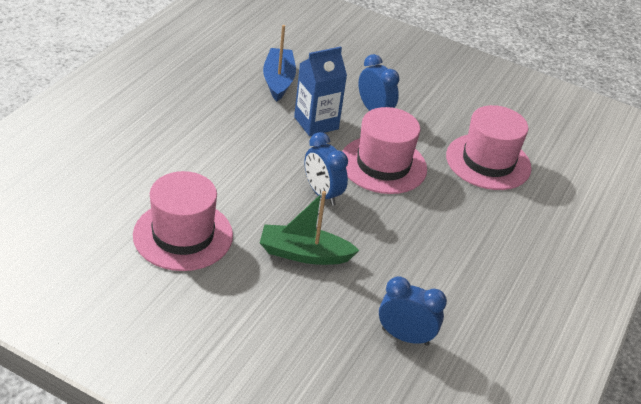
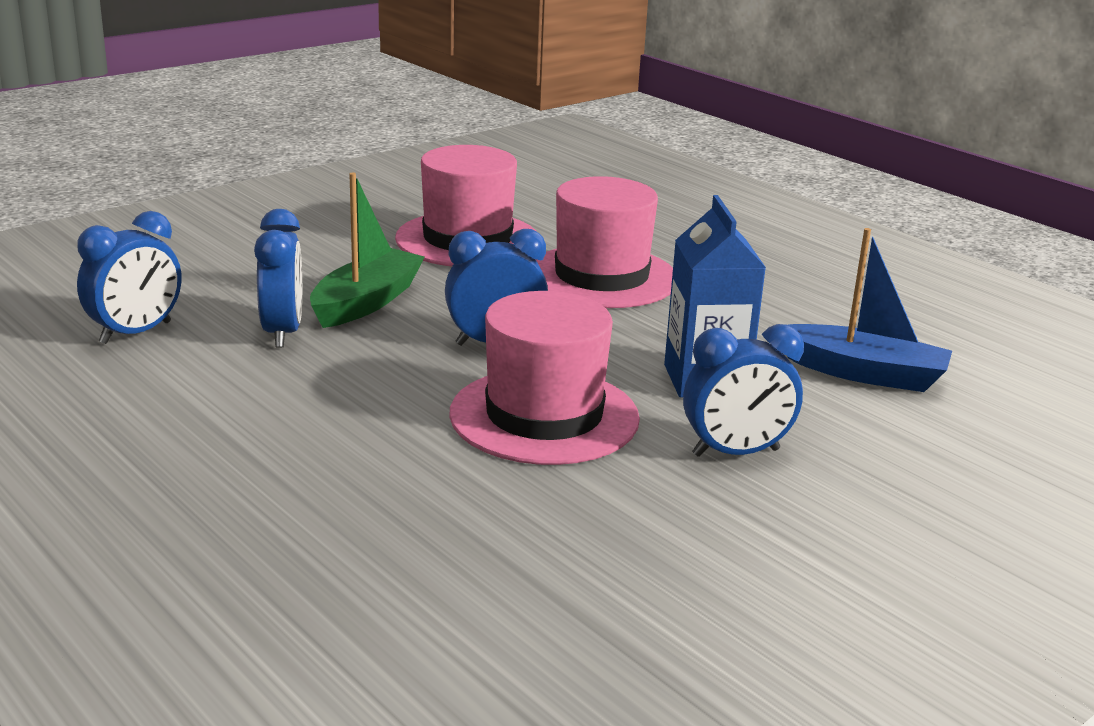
camera: 115 degrees right, 15 degrees down
(363, 275) = (282, 332): none -> blue clock
(488, 162) = (488, 551): pink hat -> pink hat (601, 277)

